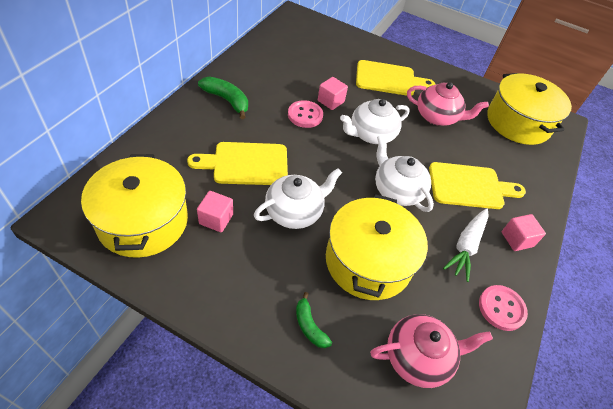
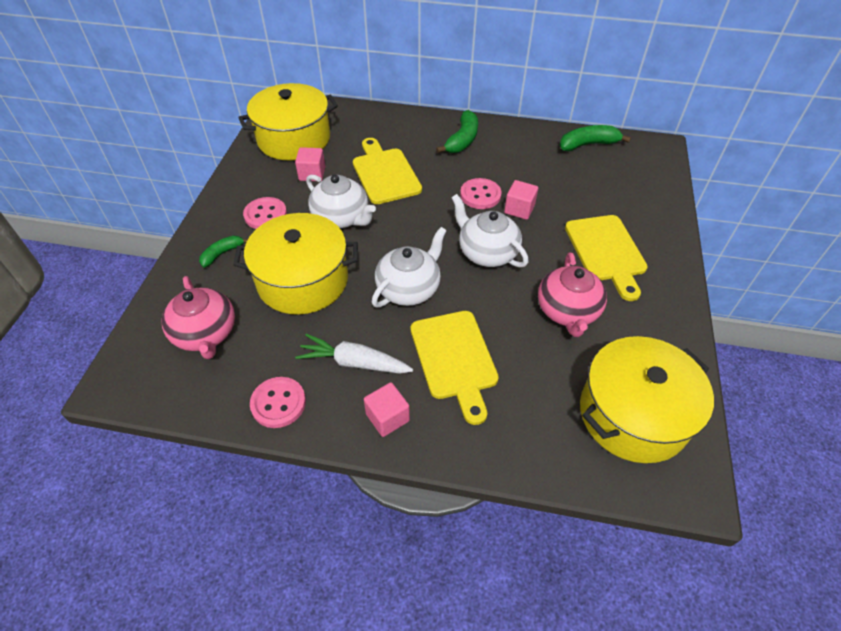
camera: 80 degrees right, 0 degrees up
(263, 274) = (265, 215): none -> pink button
(274, 41) = (588, 144): none -> green banana

